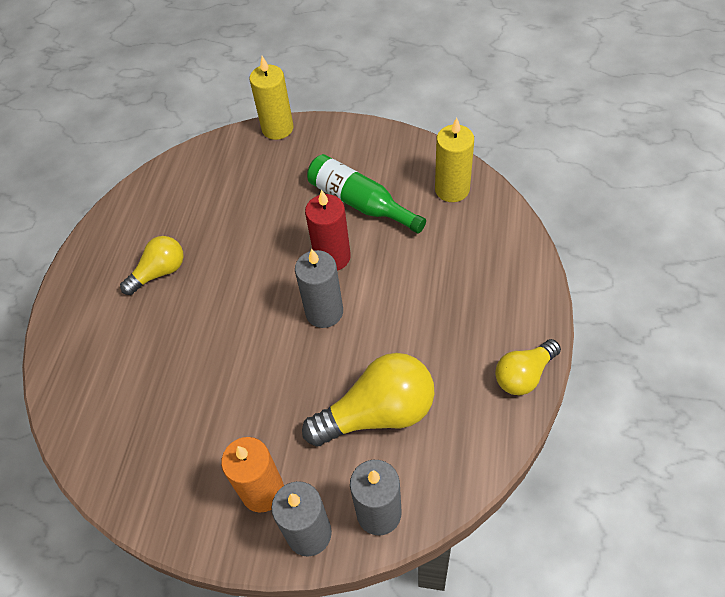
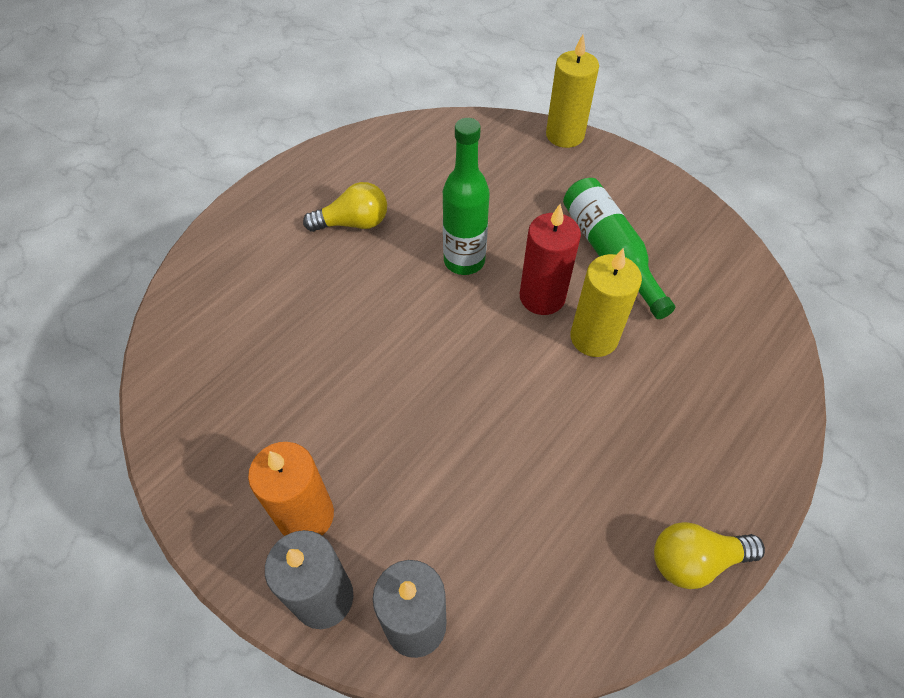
camera: 25 degrees right, 0 degrees up
(261, 259) = (464, 261): none -> green bottle
(324, 312) = (496, 352): grey candle -> none
(378, 413) = (487, 502): yellow light bulb -> none
(452, 189) = (728, 290): yellow candle -> yellow candle (594, 337)

